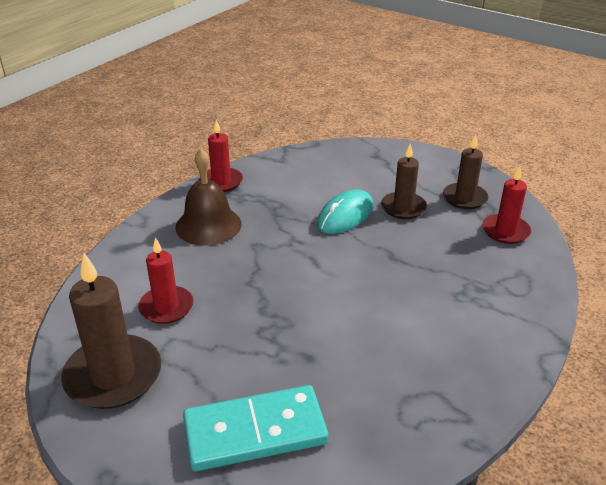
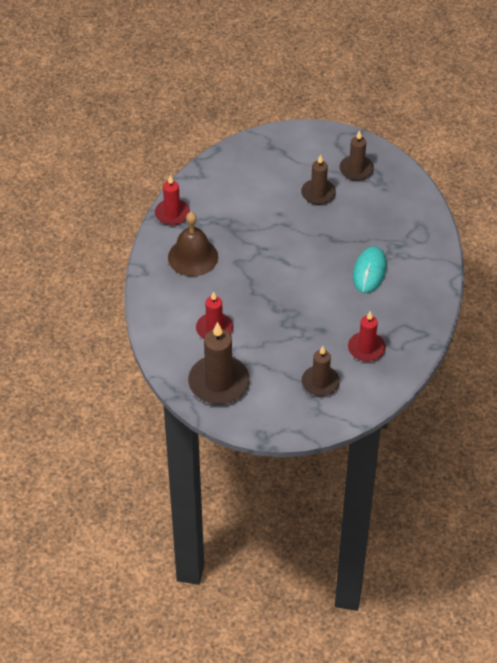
camera: 25 degrees left, 15 degrees up
(255, 431) = (320, 382): turquoise domino -> brown candle
(345, 215) = (282, 215): turquoise mouse -> turquoise mouse (369, 271)
(505, 231) = (395, 191): red candle -> red candle (366, 348)

